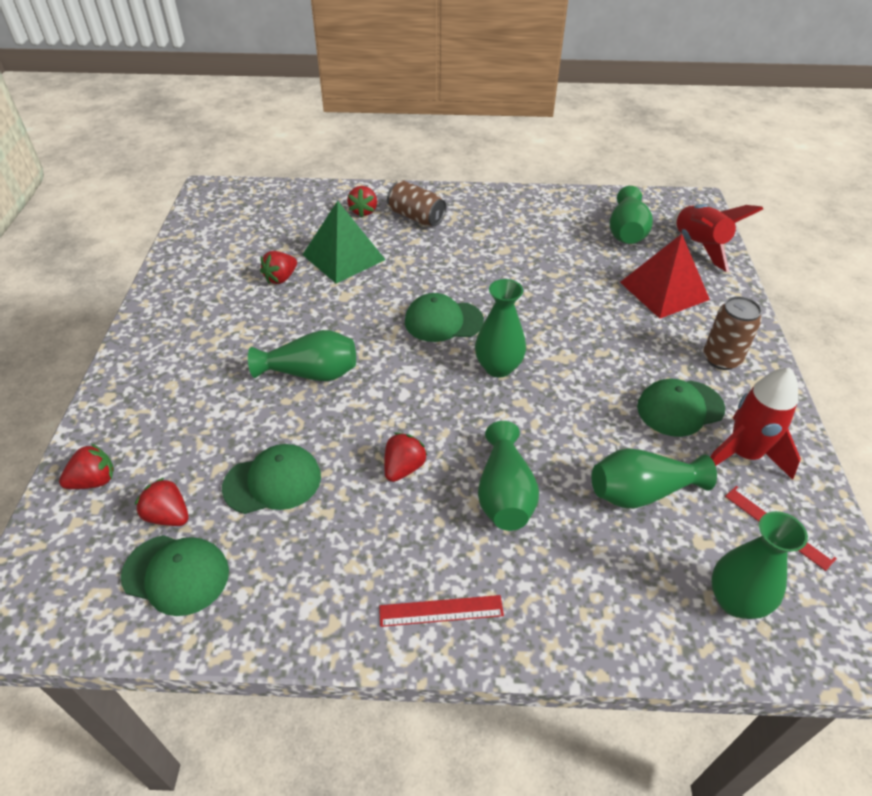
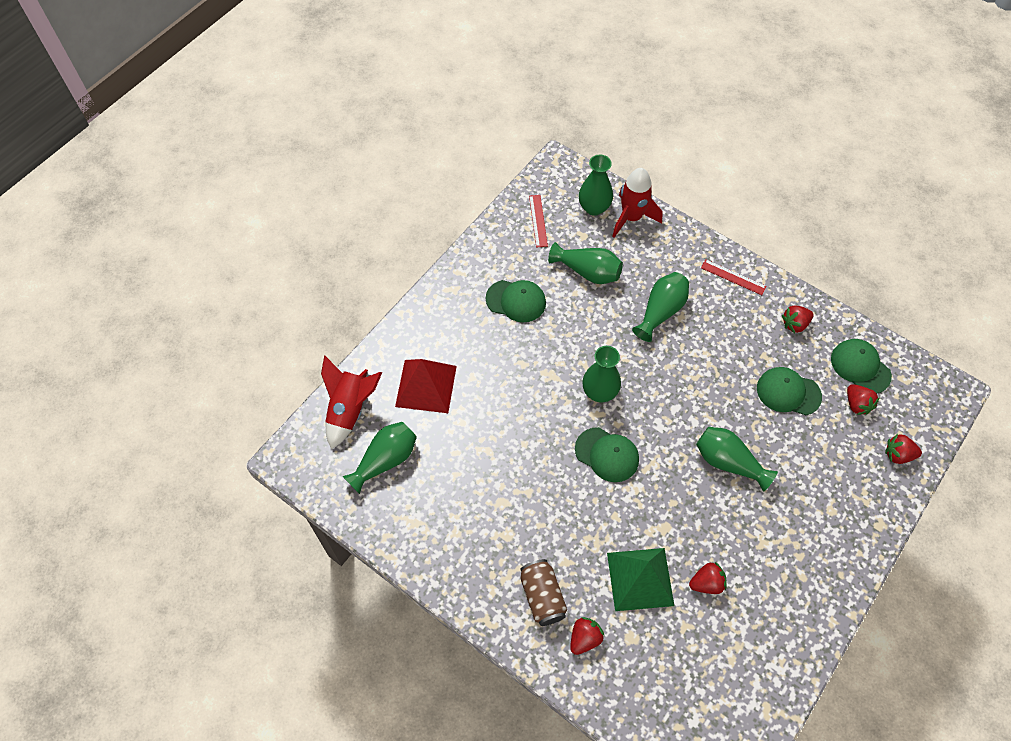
camera: 145 degrees left, 15 degrees up
(403, 468) = (707, 358): red strawberry -> red strawberry (795, 324)
(721, 359) = (454, 314): brown can -> none
(743, 455) = (513, 258): red rocket -> red rocket (631, 218)

